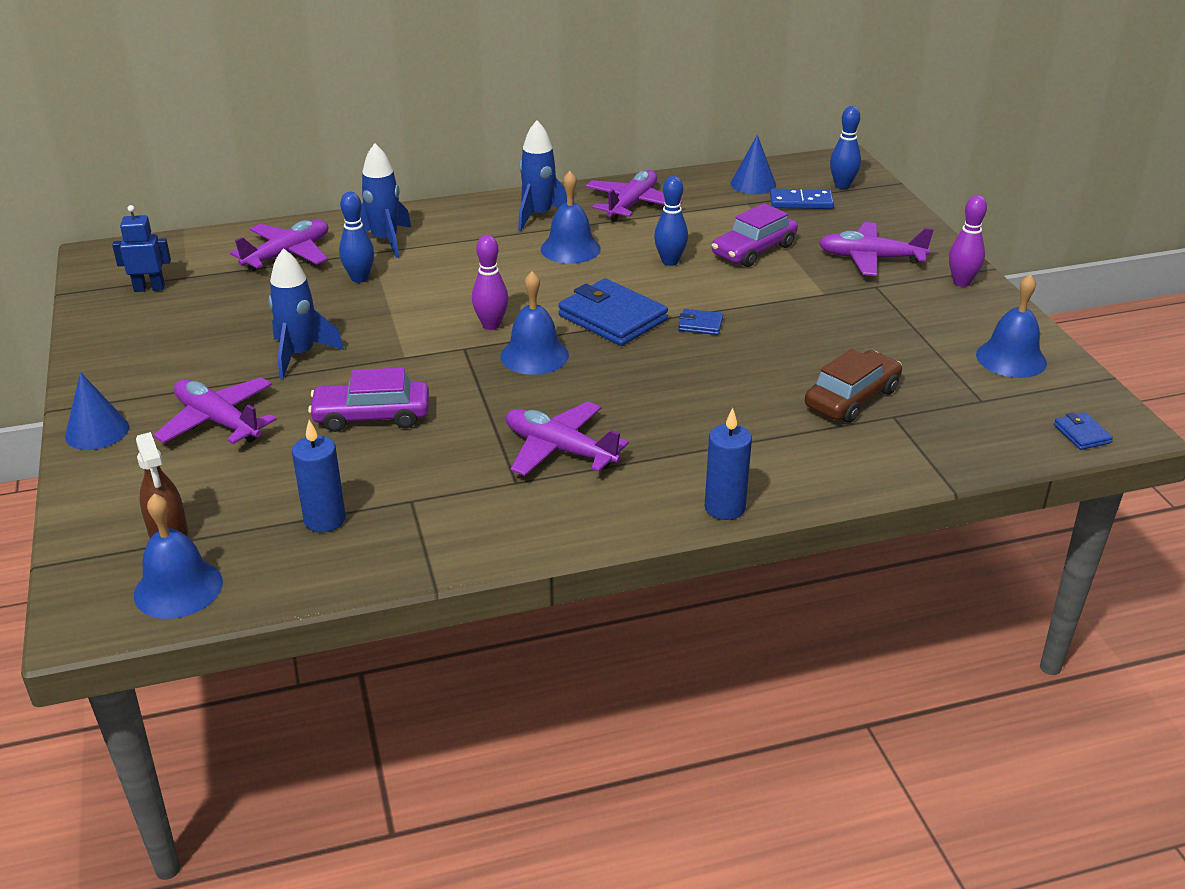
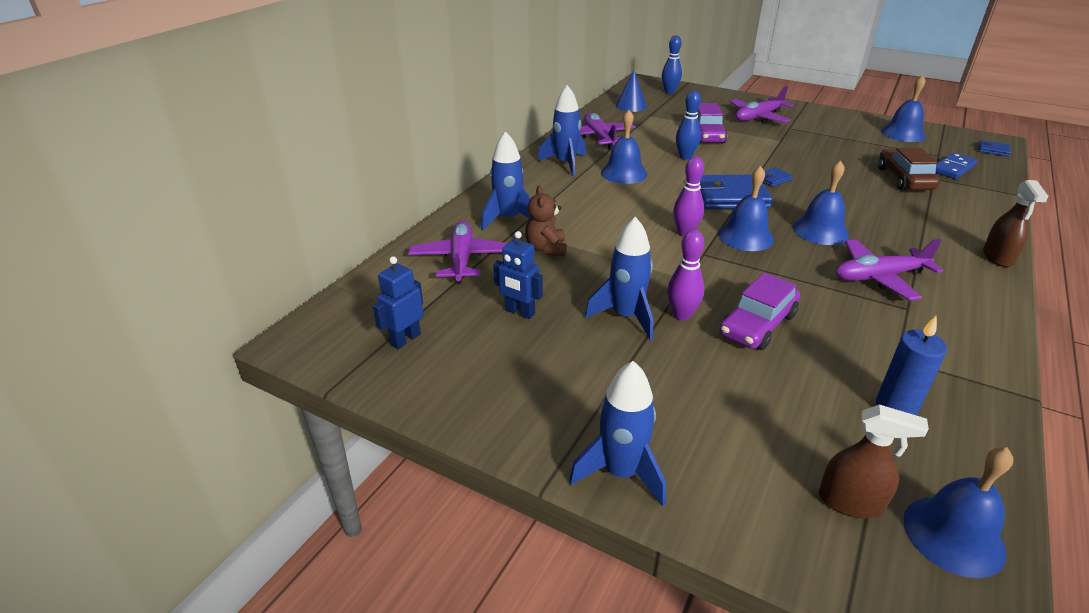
camera: 45 degrees left, 0 degrees up
(97, 431) = (621, 472): blue cone -> blue rocket
(218, 421) = (684, 396): purple plane -> none
(244, 311) = (519, 312): none -> blue robot
(359, 278) = (546, 248): blue bowling pin -> brown teddy bear
(615, 389) = (820, 231): none -> blue bell
(724, 507) = (998, 257): blue candle -> brown spray bottle
(801, 202) = (671, 105): blue domino -> blue domino (953, 168)
(961, 282) = (812, 112): purple bowling pin -> purple bowling pin (681, 315)

